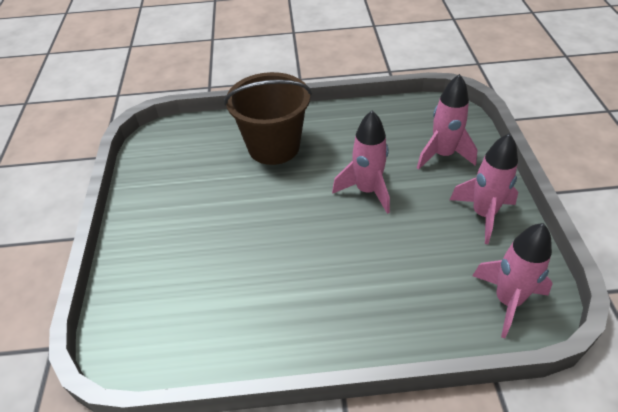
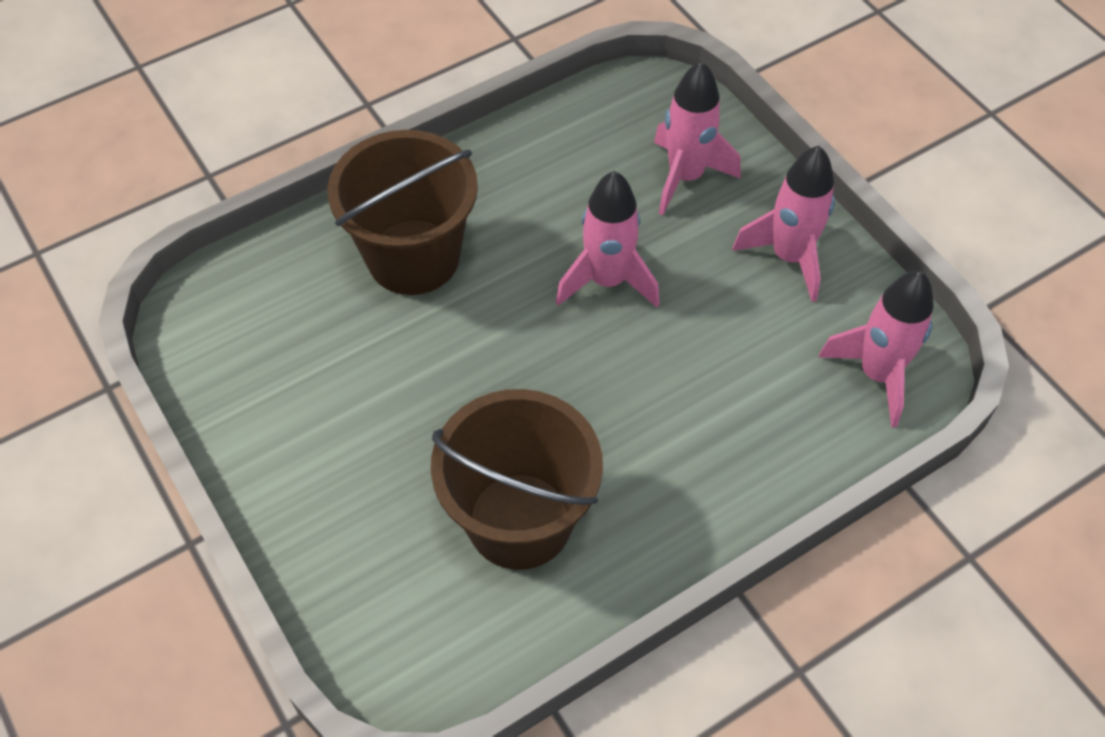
camera: 30 degrees left, 10 degrees up
(239, 294) = (519, 521): none -> brown bucket

